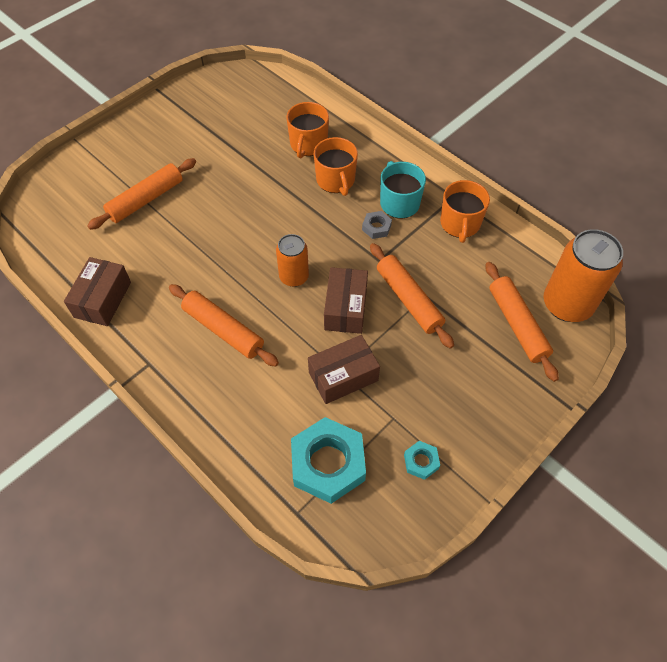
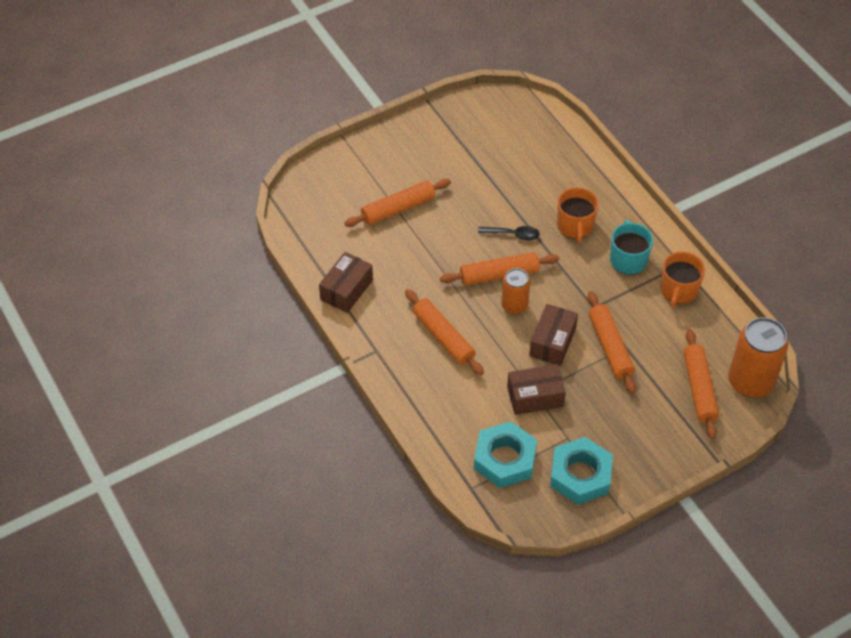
camera: 15 degrees right, 5 degrees down
(269, 246) = (499, 274): none -> orange rolling pin
(274, 202) = (513, 234): none -> black spoon
(308, 144) = (558, 185): orange mug -> none
(376, 227) = (600, 277): grey nut -> none
(421, 461) = (580, 475): turquoise nut -> turquoise nut, size x2.19

